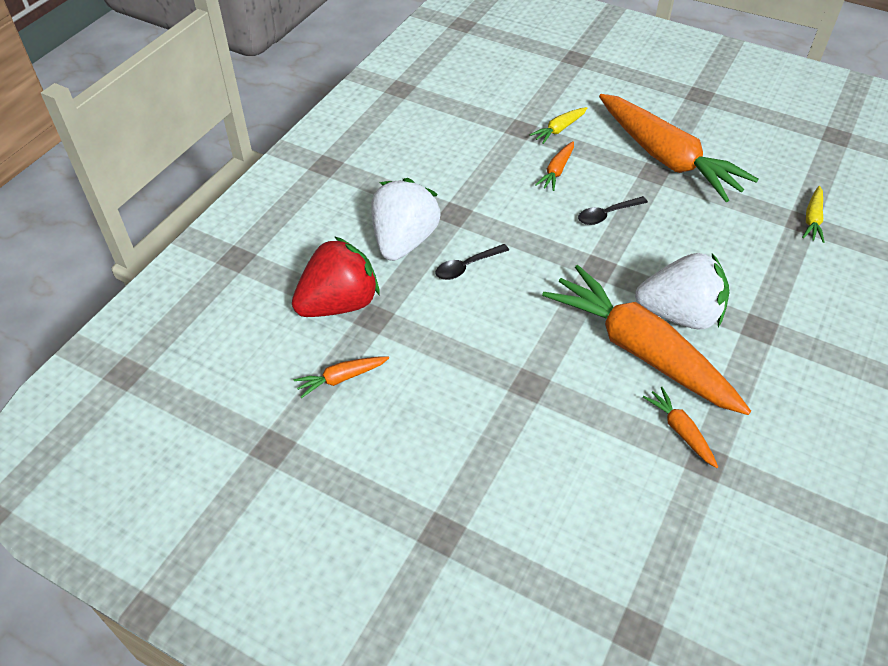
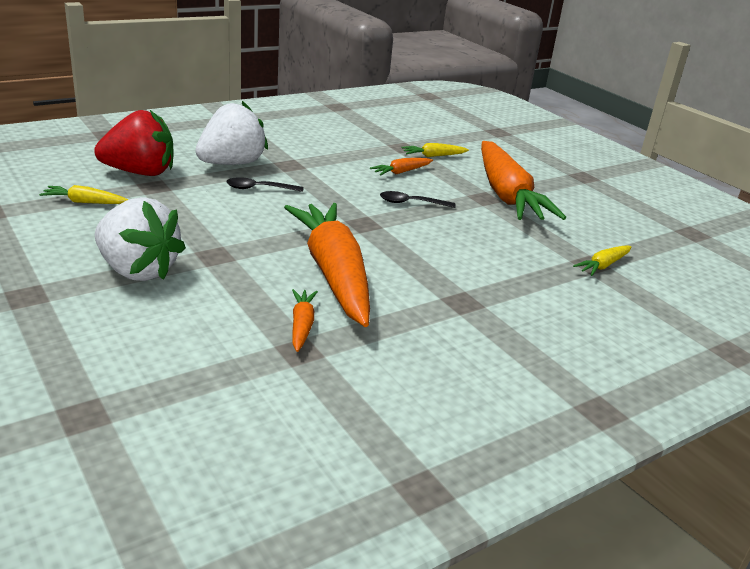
camera: 25 degrees right, 20 degrees down
(341, 378) = (85, 202): orange carrot -> yellow carrot
(679, 314) = (398, 269): white strawberry -> white strawberry (138, 270)

